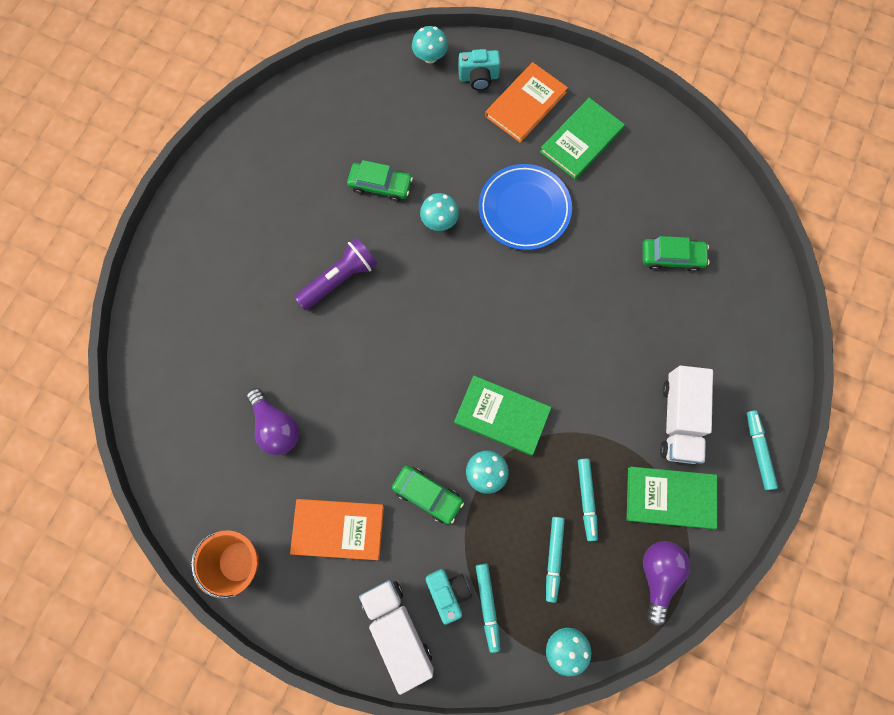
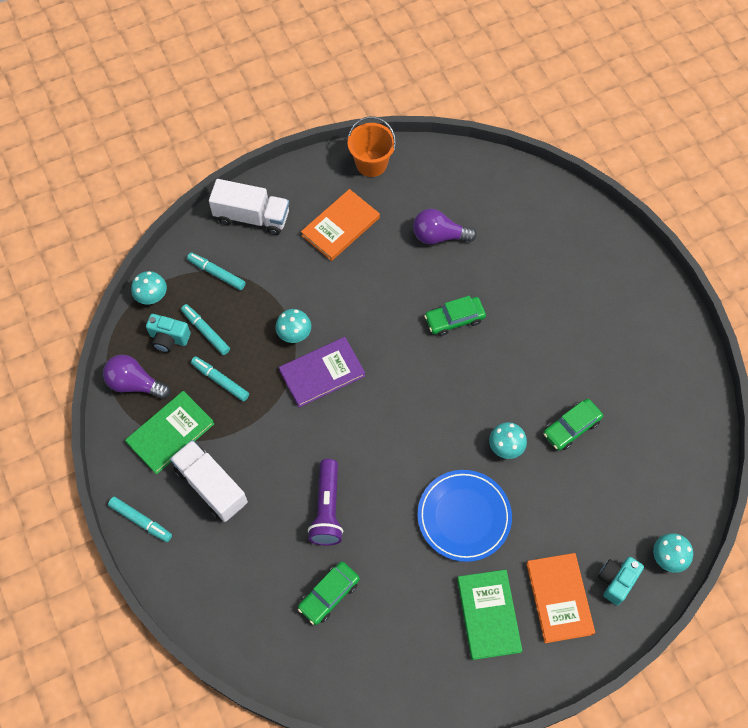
camera: 130 degrees right, 10 degrees down
(339, 279) = (514, 345): purple flashlight -> purple flashlight (327, 509)
(427, 495) = (313, 290): green car -> green car (454, 319)
(448, 592) = (245, 258): turquoise camera -> turquoise camera (169, 338)
(502, 416) = (322, 373): green book -> purple book
(658, 575) = (135, 384): purple light bulb -> purple light bulb turned 150 degrees clockwise

